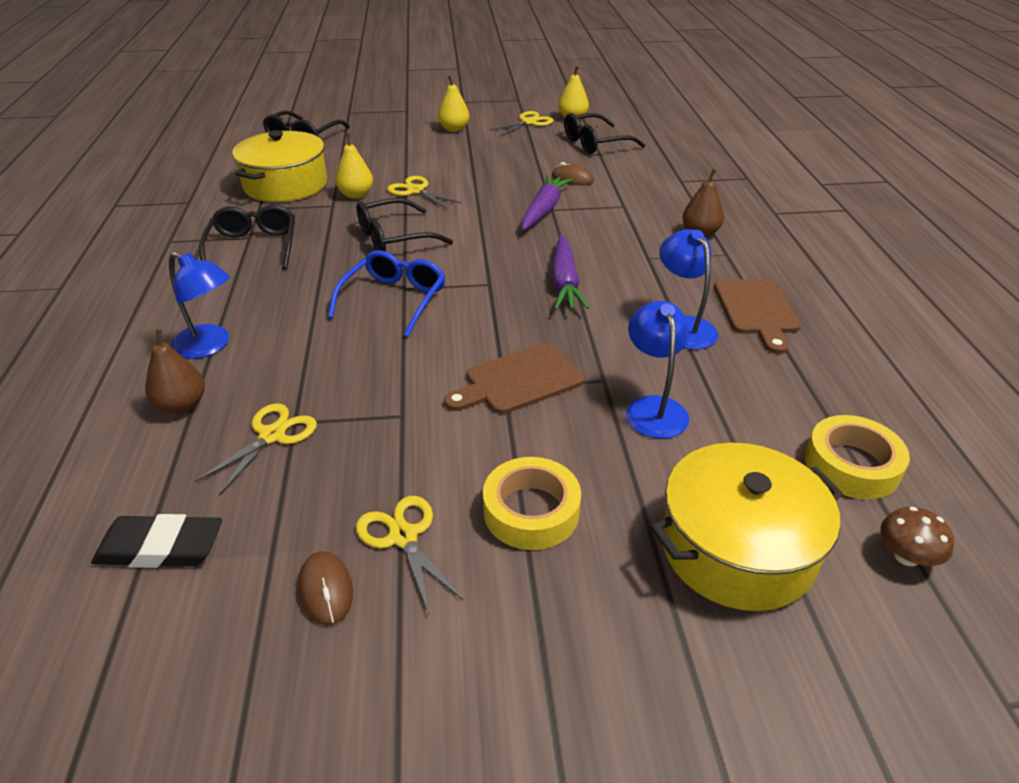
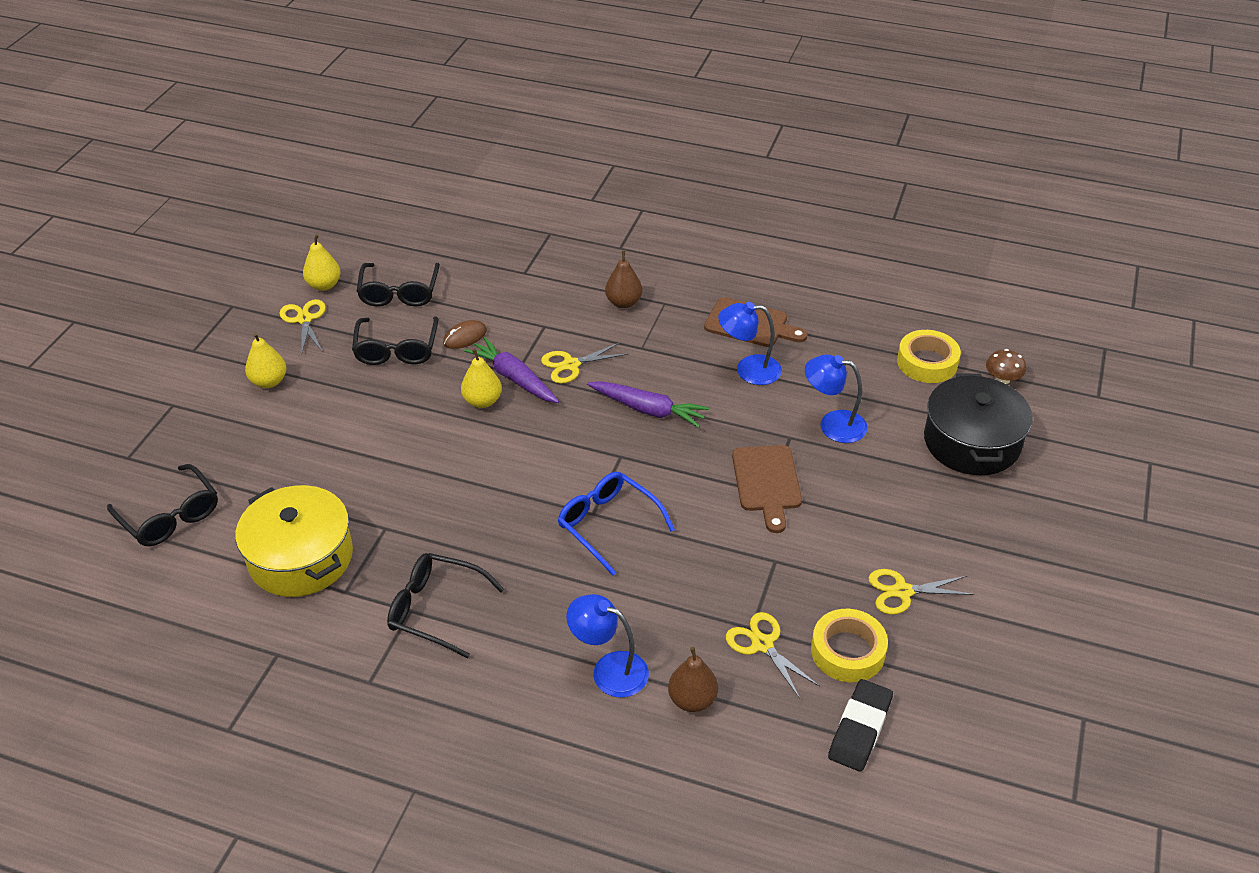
camera: 65 degrees left, 5 degrees up
(209, 346) = (609, 670): blue lamp -> blue lamp turned 120 degrees counterclockwise
(326, 590) = (933, 642): brown mouse -> none
(356, 195) = (375, 503): yellow pear -> yellow pear (482, 401)
(394, 238) = (493, 497): black glasses -> black glasses (396, 349)
(416, 191) = (402, 454): yellow scissors -> yellow scissors (571, 365)
(531, 511) = (905, 521): yellow tape -> yellow tape (847, 651)
(737, 548) = (971, 442): yellow pot -> black pot

